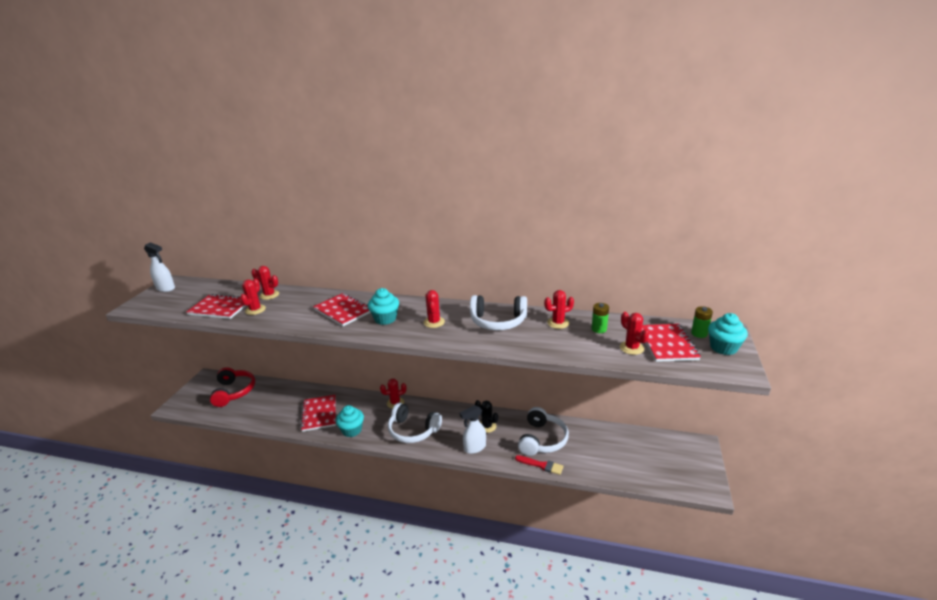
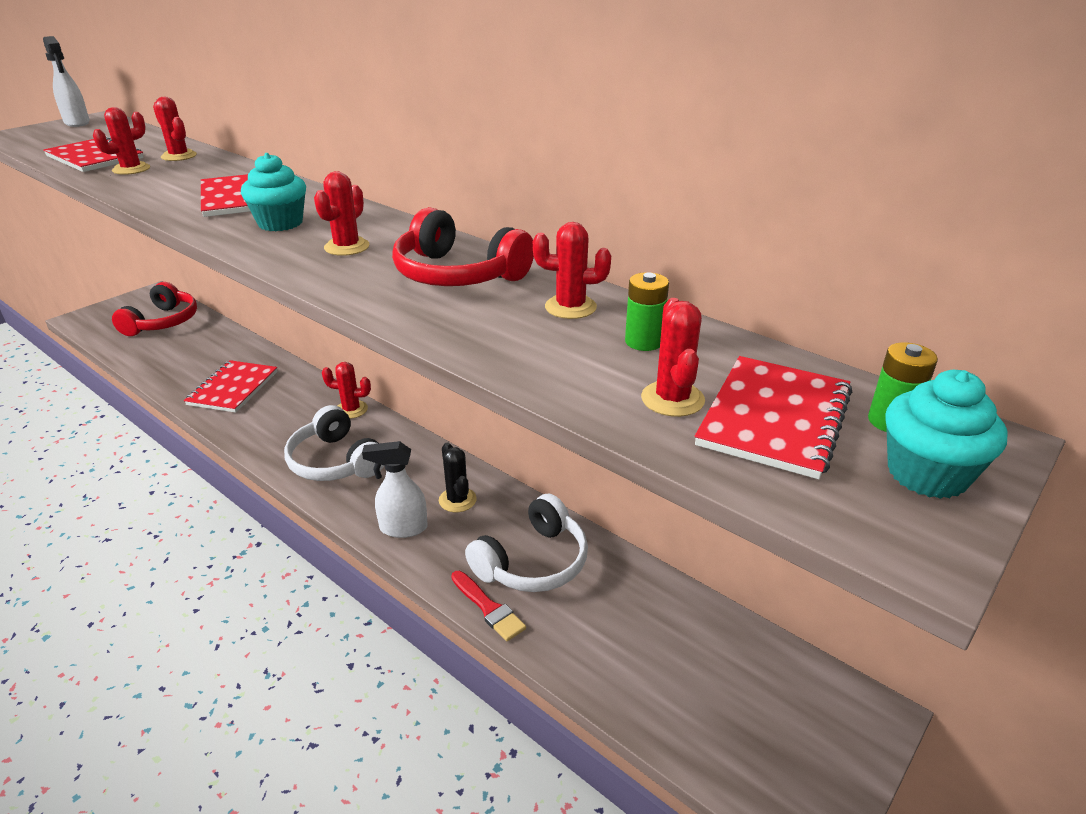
camera: 25 degrees right, 5 degrees up
(352, 430) = (251, 428): turquoise cupcake -> none
(498, 321) = (457, 274): white headphones -> red headphones

